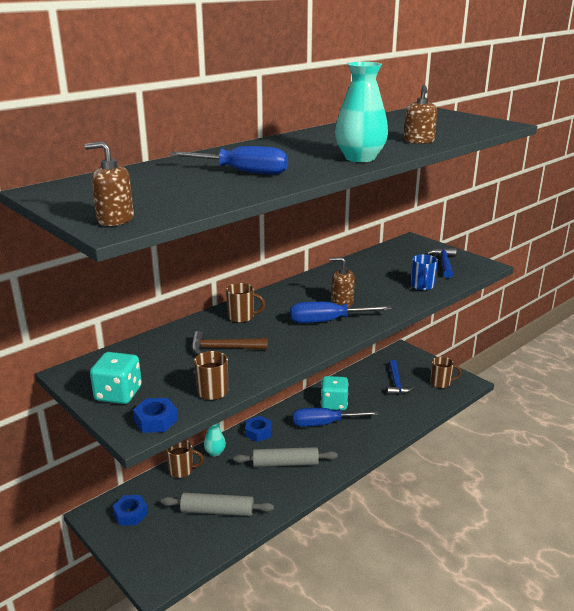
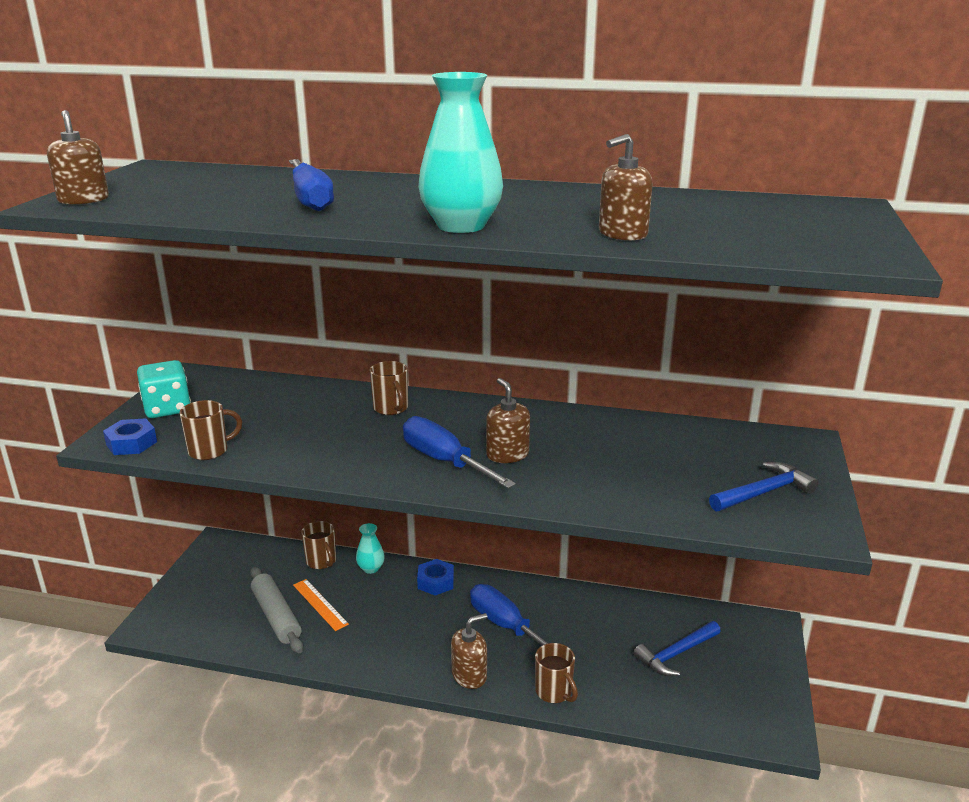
camera: 55 degrees right, 0 degrees up
(130, 514) = (232, 563): blue nut -> none
(223, 348) = (306, 424): brown hammer -> none
(226, 487) = (320, 604): none -> orange ruler
(285, 463) = (397, 629): grey rolling pin -> none
(334, 404) = (557, 616): turquoise dice -> none
(350, 453) = (469, 675): none -> brown soap dispenser
(422, 286) = (649, 497): blue mug -> none
(441, 383) = (737, 702): brown mug -> brown mug (554, 692)

